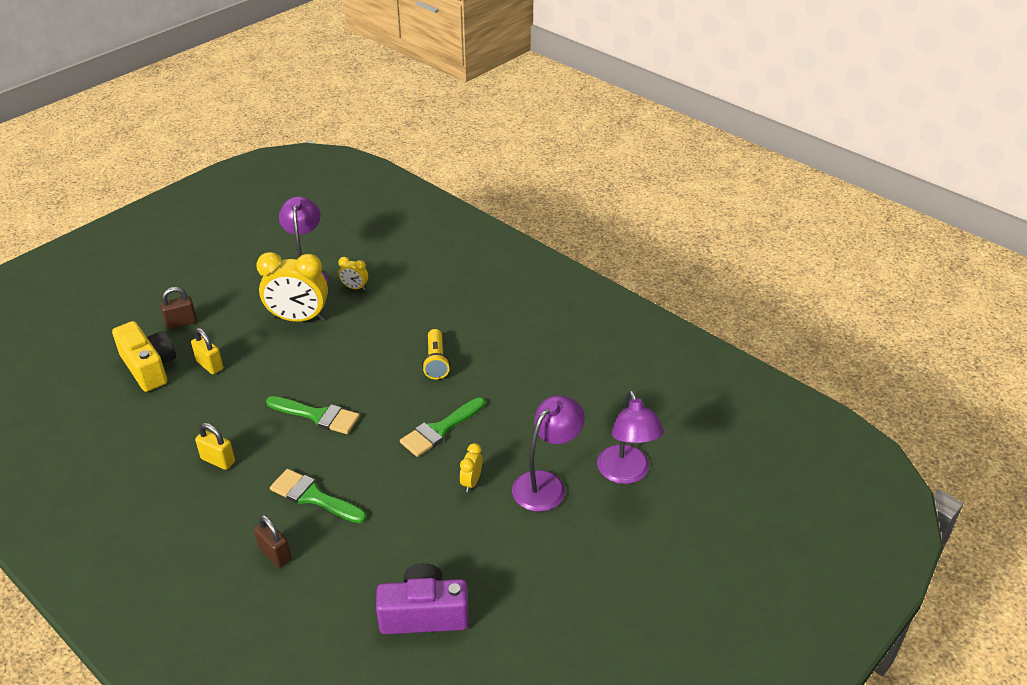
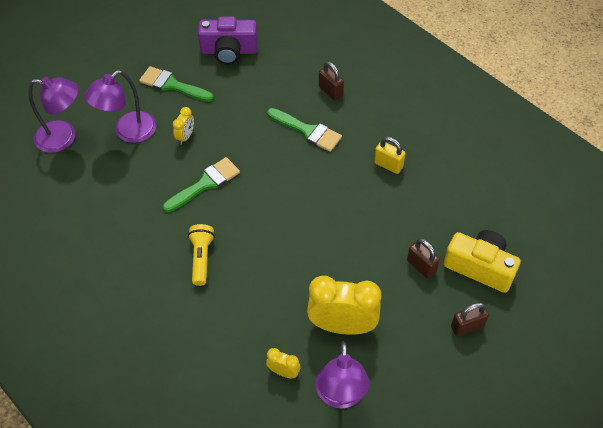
camera: 175 degrees left, 15 degrees up
(149, 367) = (480, 267): yellow camera -> yellow camera turned 150 degrees clockwise
(210, 365) = (421, 266): yellow padlock -> brown padlock
(318, 416) = (310, 203): green brush -> green brush (172, 85)
(626, 473) = (64, 137): purple lamp -> purple lamp turned 105 degrees clockwise

